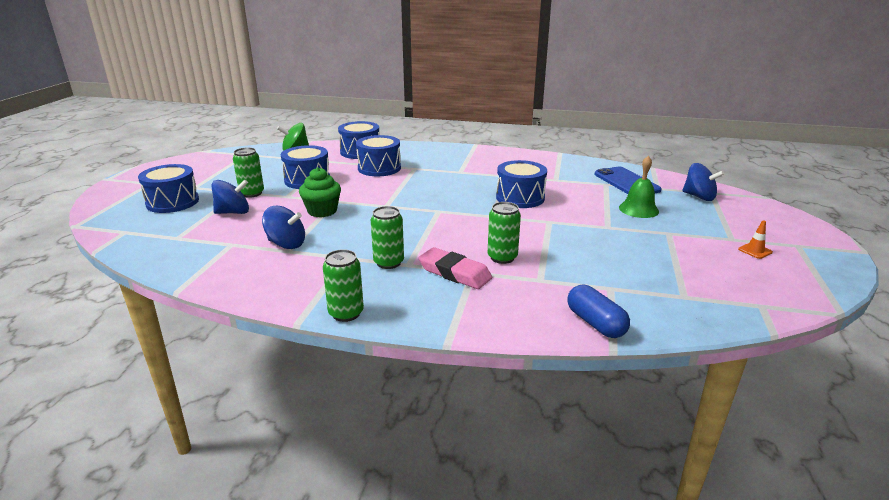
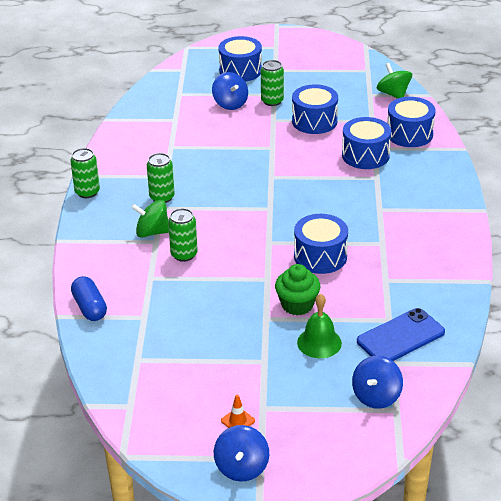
camera: 80 degrees right, 10 degrees up
(286, 244) = (181, 143): blue spinning top -> blue spinning top (241, 467)
(322, 211) = (247, 145): green cupcake -> green cupcake (297, 305)
(454, 273) = (152, 232): pink eraser -> green spinning top
(595, 323) = (89, 307): blue capsule -> blue capsule turned 75 degrees counterclockwise

